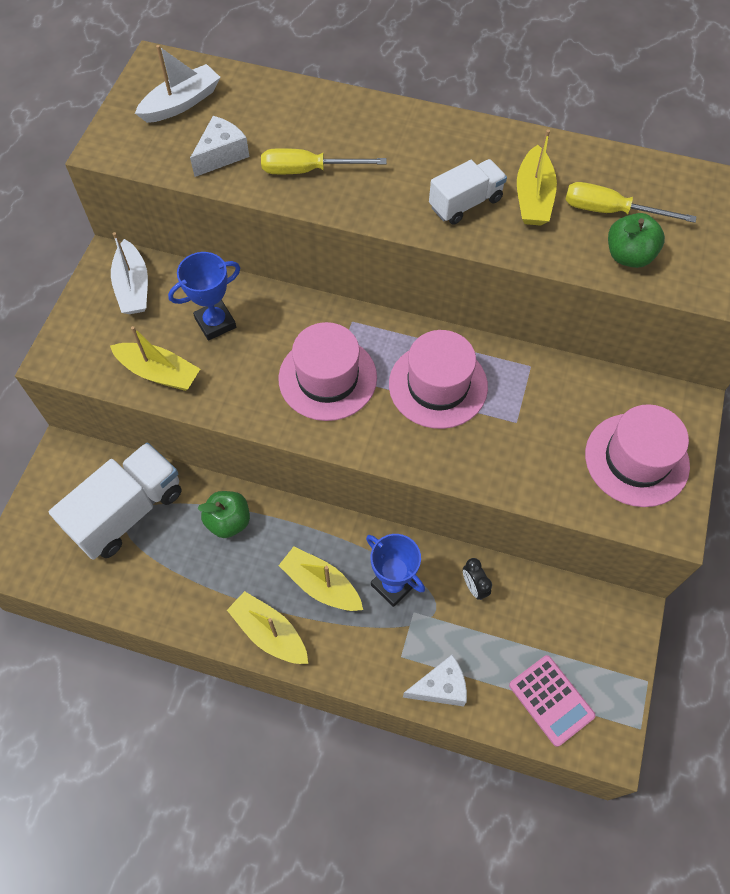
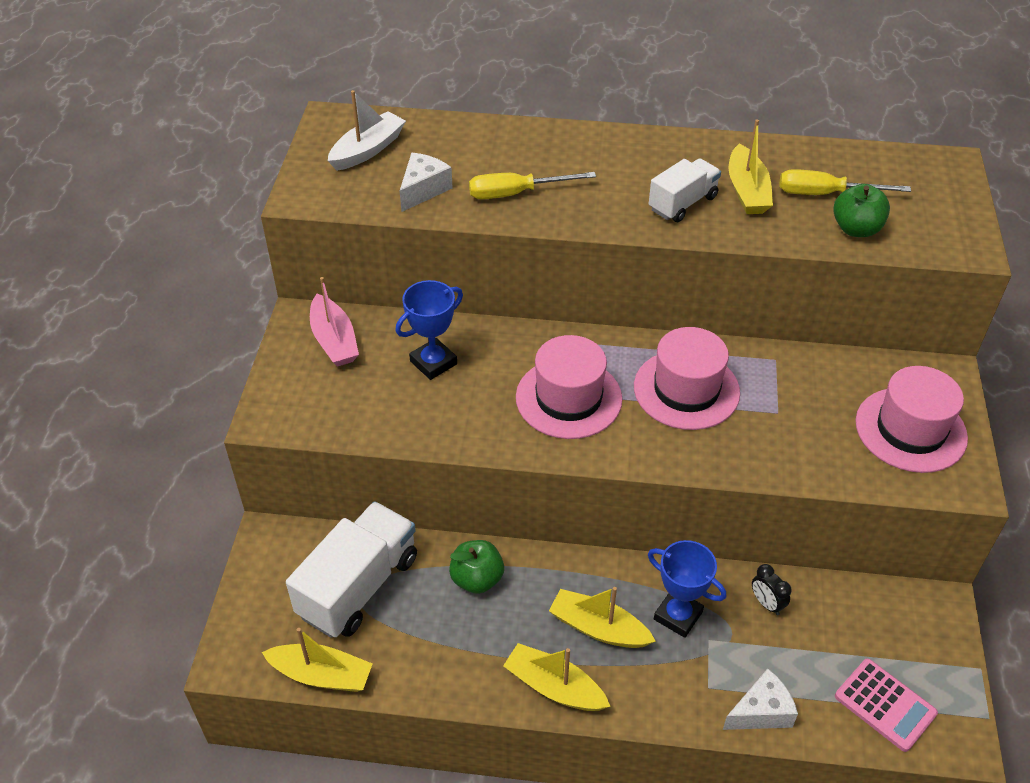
camera: 10 degrees left, 15 degrees down
(133, 287) = (334, 340): white boat -> pink boat
(159, 372) = (385, 417): yellow boat -> yellow boat (321, 675)

